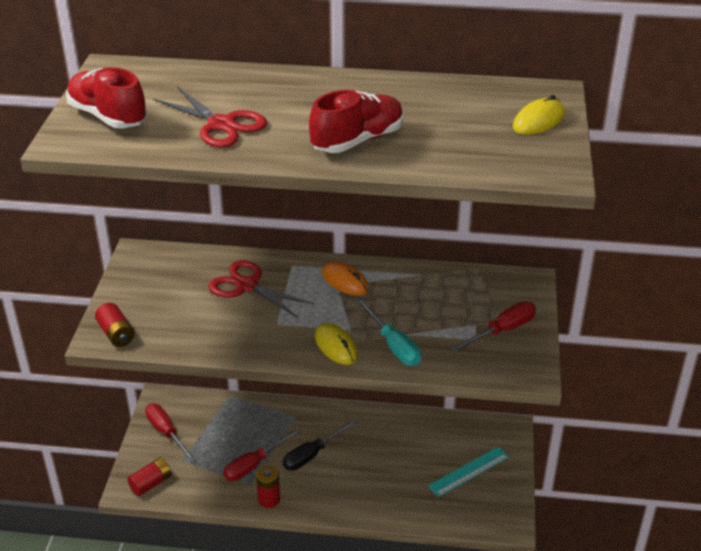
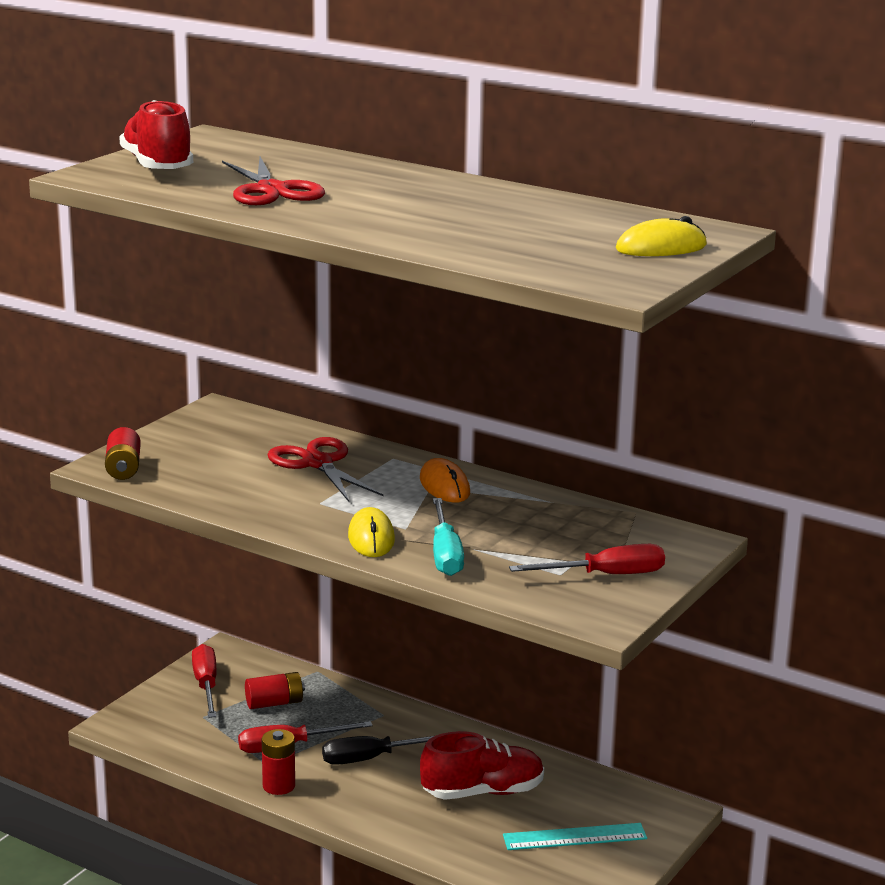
camera: 25 degrees right, 15 degrees down
(151, 483) = (147, 728): red battery -> red battery (274, 703)
(357, 141) = (410, 225): red shoe -> red shoe (483, 792)

